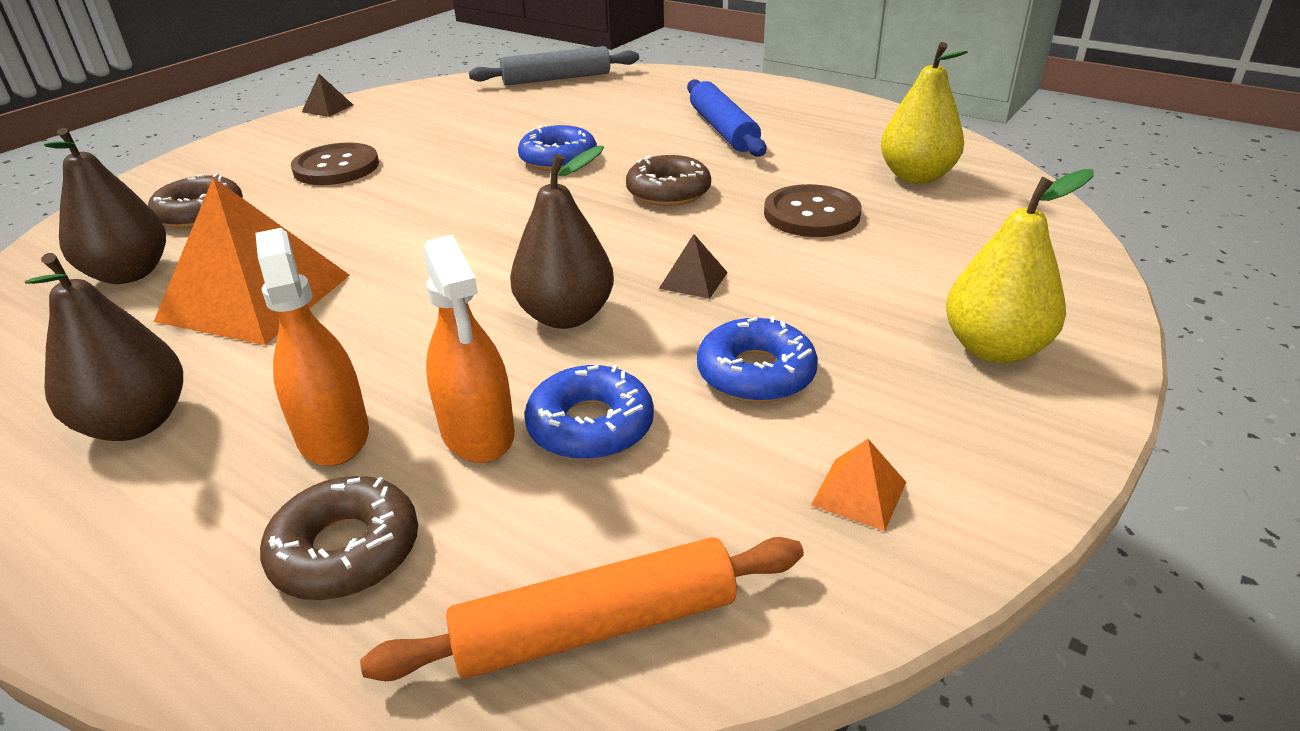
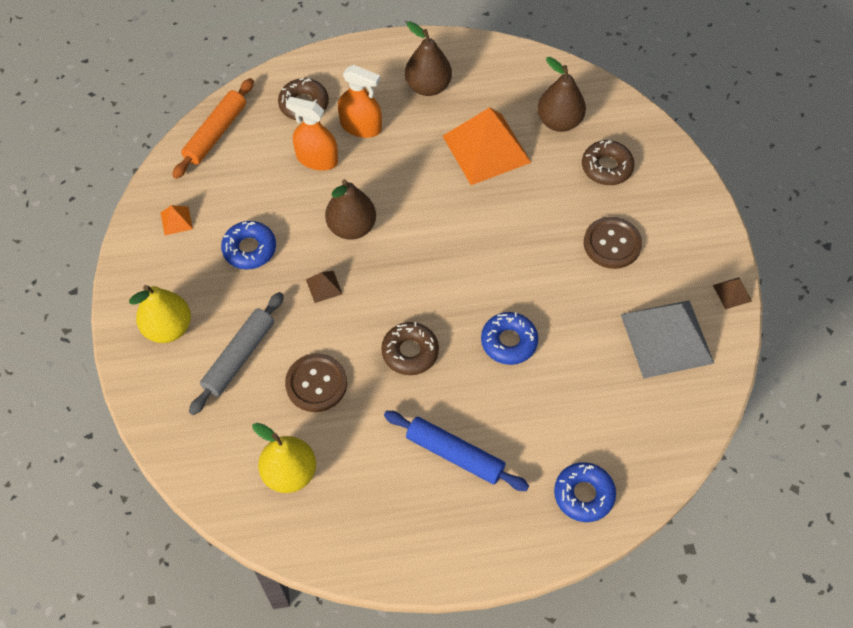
camera: 135 degrees right, 25 degrees up
(429, 110) = (666, 338): none -> grey pyramid
(556, 79) = (658, 452): grey rolling pin -> grey rolling pin (239, 357)
(590, 426) = (283, 186): blue donut -> blue donut (583, 494)

